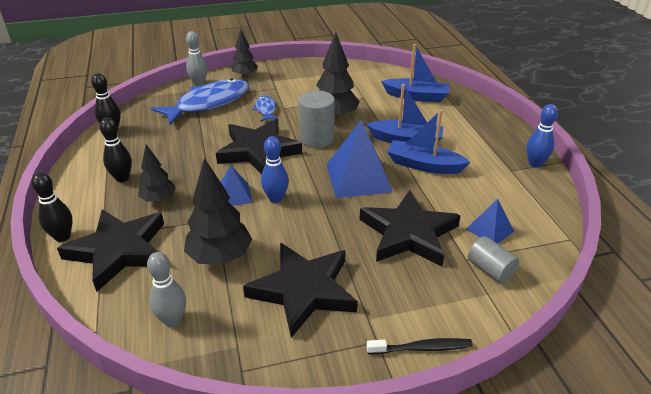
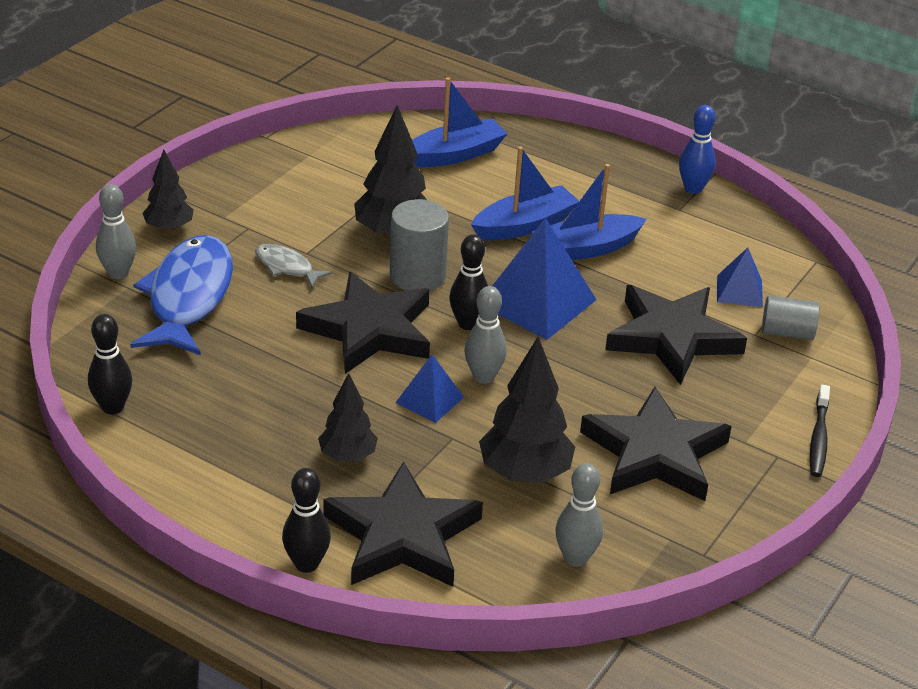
camera: 45 degrees left, 0 degrees up
(122, 178) = (252, 459): black bowling pin -> black bowling pin (468, 324)
(266, 109) = (286, 267): blue fish -> grey fish
(276, 198) = (483, 377): blue bowling pin -> grey bowling pin
(422, 348) = (818, 438): black toothbrush -> black toothbrush turned 150 degrees clockwise

